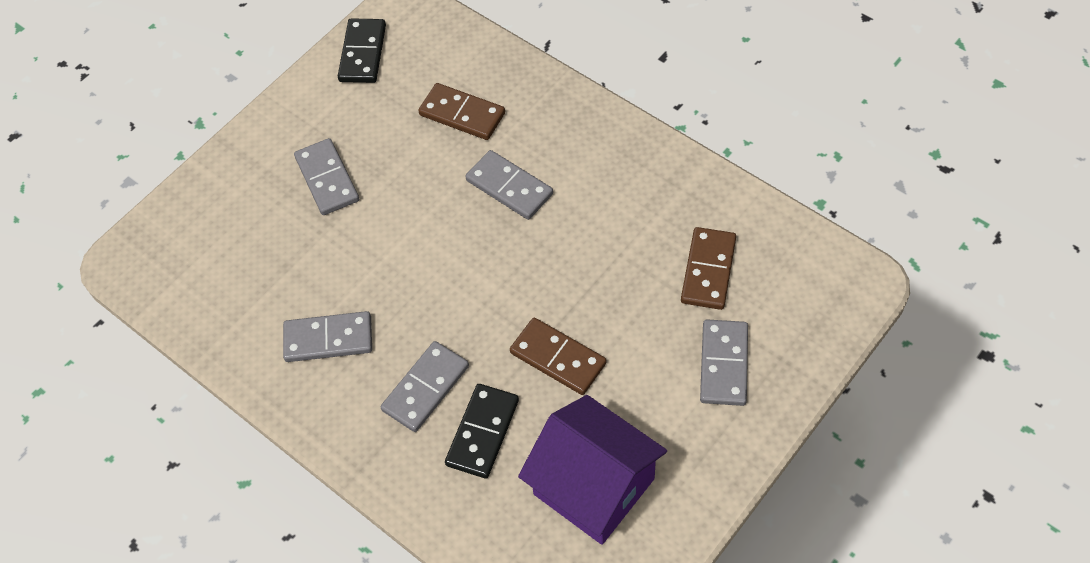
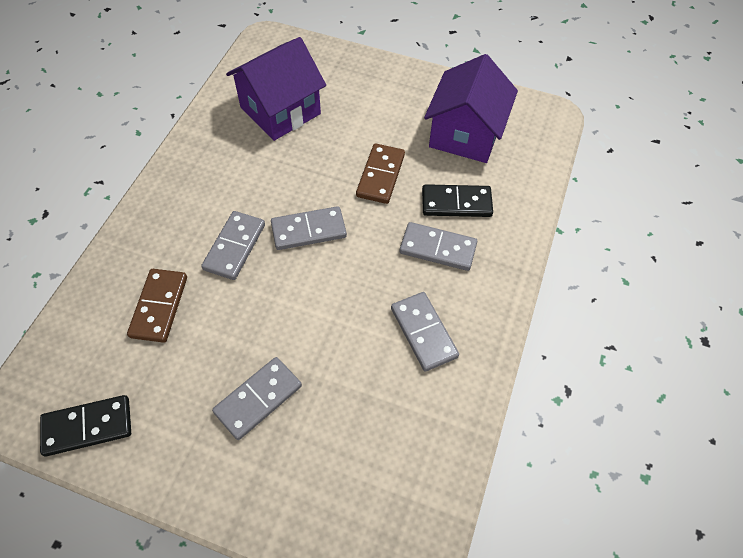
camera: 115 degrees left, 0 degrees up
(708, 270) = (280, 110): brown domino -> purple house
(724, 364) = (351, 90): grey domino -> grey domino (308, 230)

